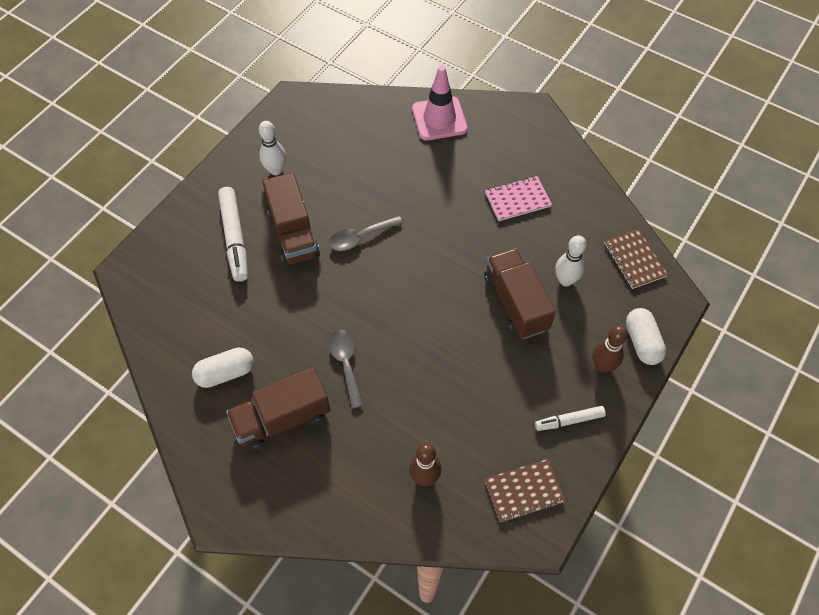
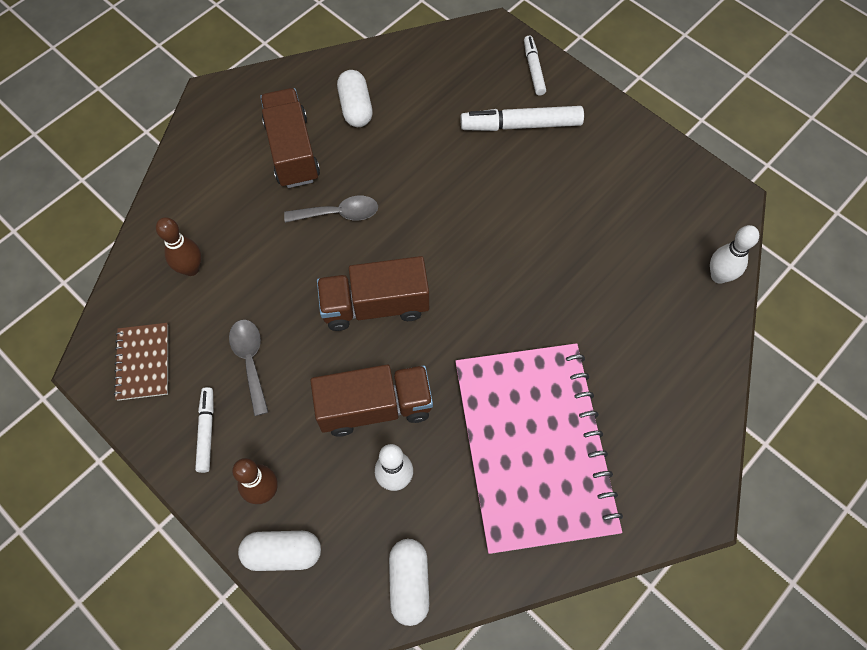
camera: 100 degrees right, 5 degrees up
(171, 235) = (533, 69): none -> white marker
(276, 170) = (614, 171): white bowling pin -> white bowling pin (719, 276)
(293, 233) = (518, 181): brown truck -> brown truck (375, 305)
(360, 237) = (502, 249): grey spoon -> grey spoon (250, 361)
(439, 119) = (687, 372): pink traffic cone -> none
(517, 200) = (533, 446): pink notebook -> pink notebook, size x2.45
(634, 259) = (409, 583): brown notebook -> white capsule

